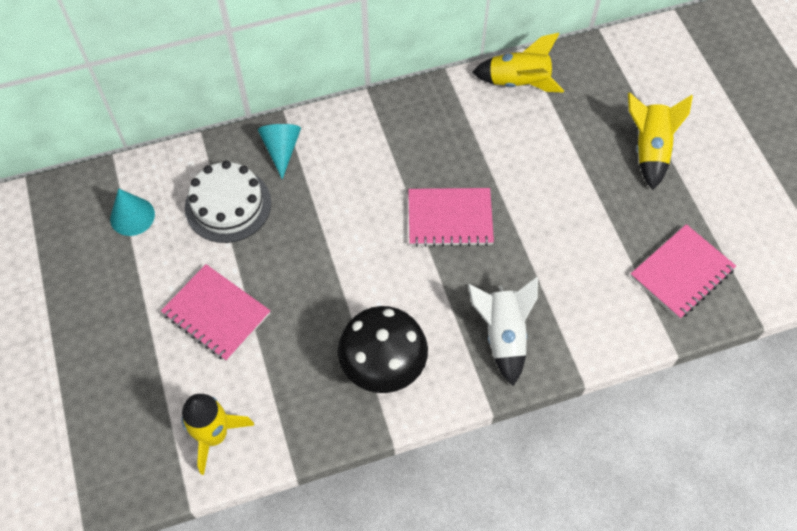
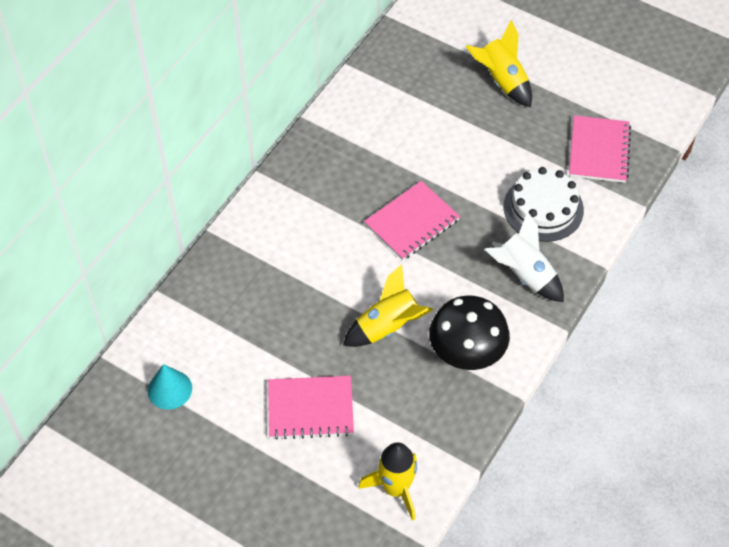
camera: 40 degrees left, 5 degrees down
(228, 205) = (237, 328): white cake -> white cake (543, 208)
(281, 150) = (237, 259): turquoise cone -> none
(518, 83) = (366, 92): yellow rocket -> yellow rocket (388, 326)

